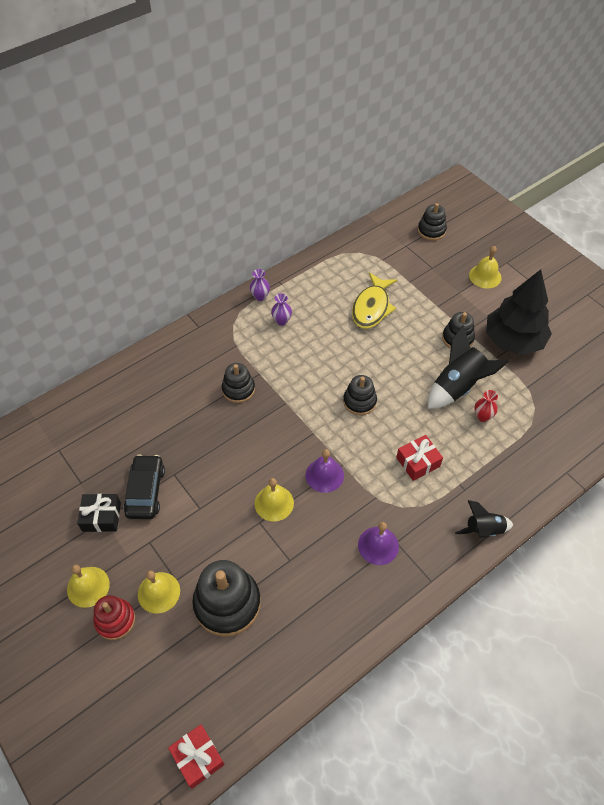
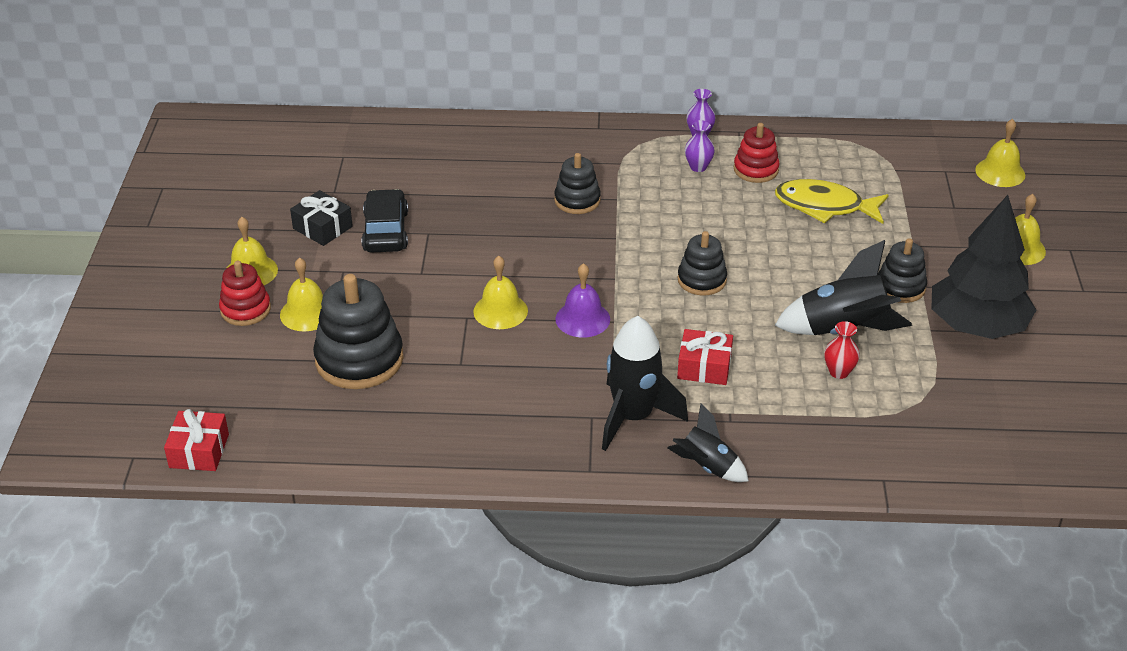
camera: 40 degrees right, 15 degrees down
(145, 491) = (385, 231): black car -> black car turned 45 degrees counterclockwise
(313, 304) = (756, 170): none -> red stacking toy
(372, 307) = (824, 206): yellow fish -> yellow fish turned 45 degrees clockwise
(378, 545) = (568, 408): purple bell -> none
(416, 525) = (633, 417): none -> black rocket
(431, 231) = (1000, 172): black stacking toy -> yellow bell

